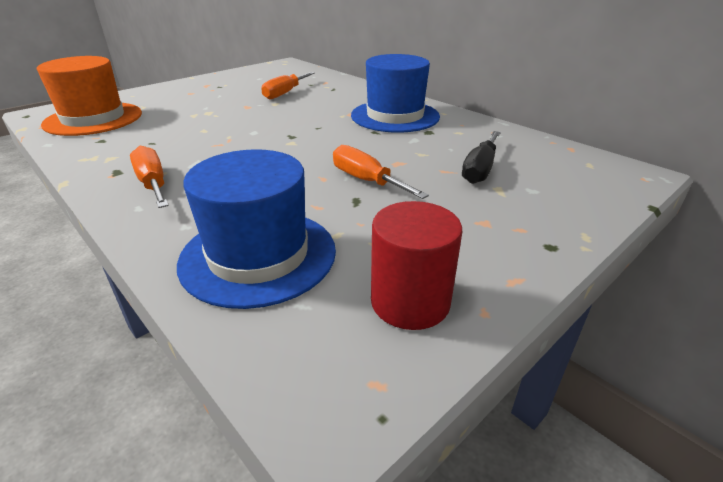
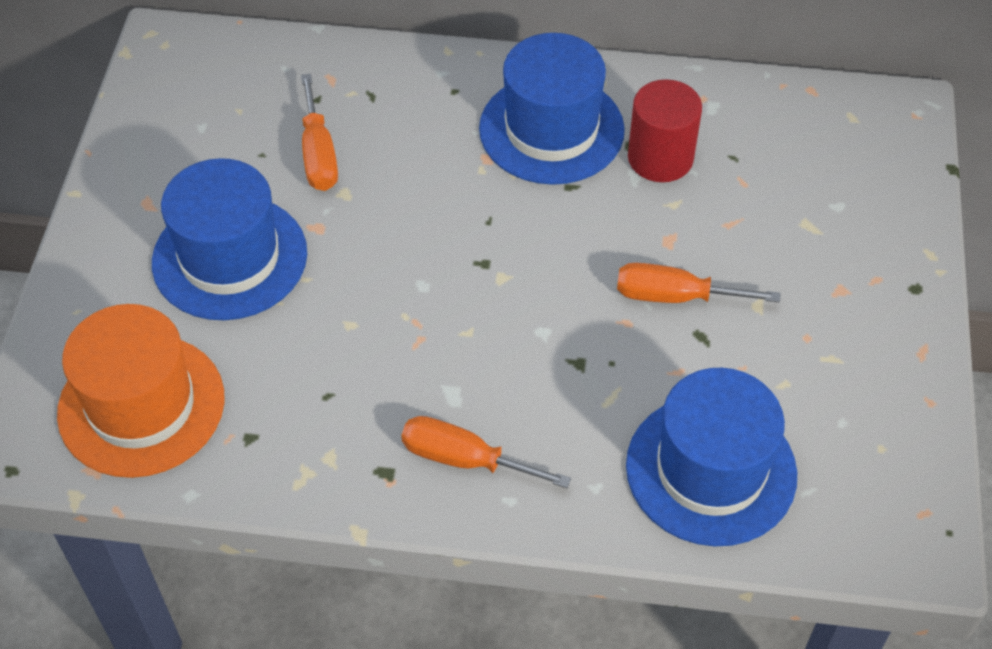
camera: 40 degrees left, 20 degrees up
(202, 102) = (230, 257): none -> blue hat
(410, 302) = (875, 430): red cylinder -> red cylinder (660, 158)
(480, 169) = (761, 198): black screwdriver -> none

